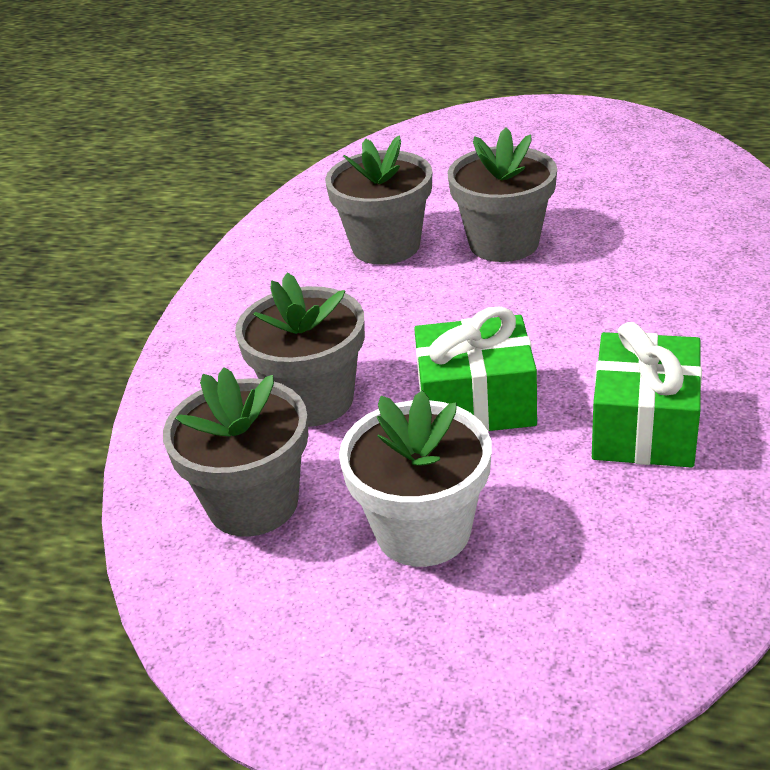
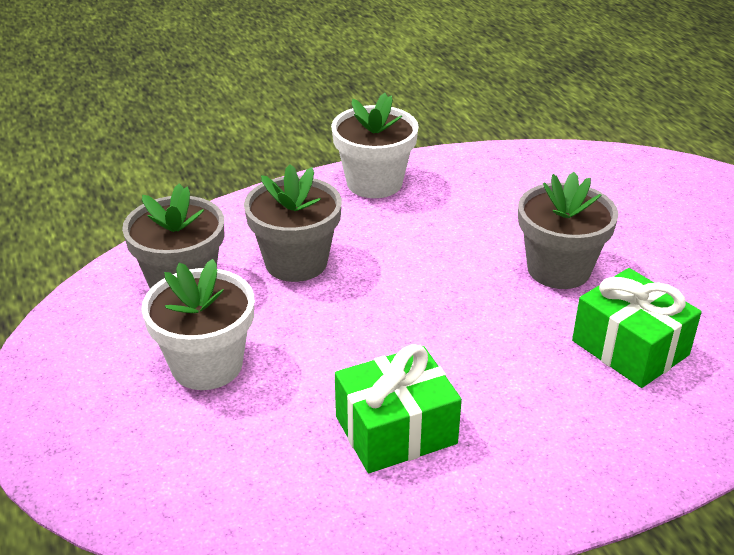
camera: 50 degrees right, 0 degrees up
(239, 297) = (374, 183): none -> white flower pot
(386, 246) = (495, 216): grey flower pot -> none
(476, 403) = (353, 335): green gift -> green gift (630, 348)

